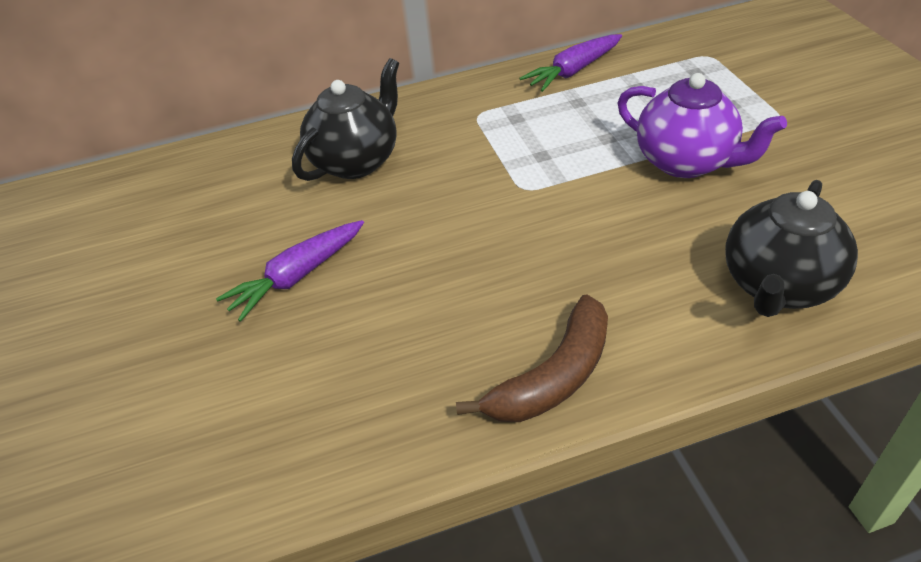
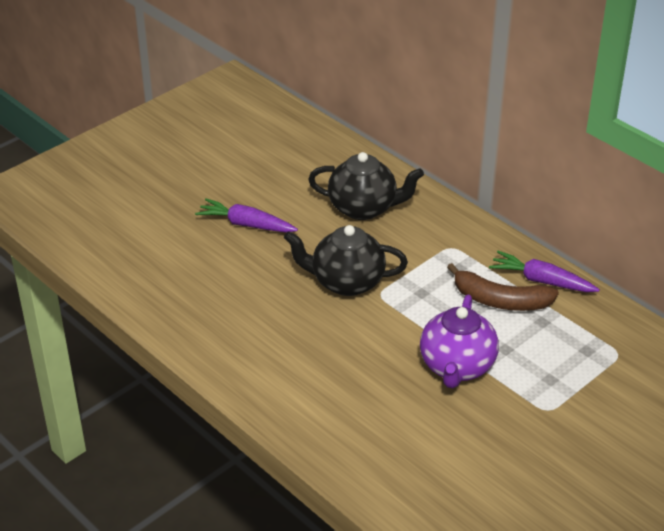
camera: 60 degrees right, 5 degrees down
(553, 376) = (222, 350): brown banana -> brown banana (500, 300)
(778, 286) = (347, 433): black teapot -> black teapot (346, 282)

